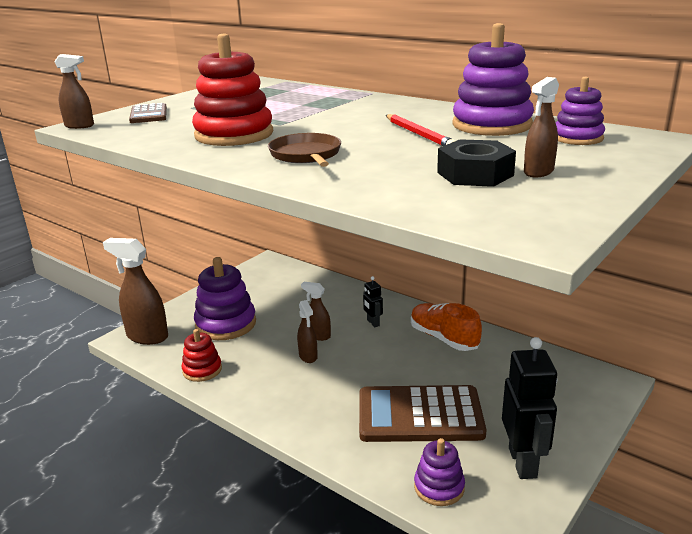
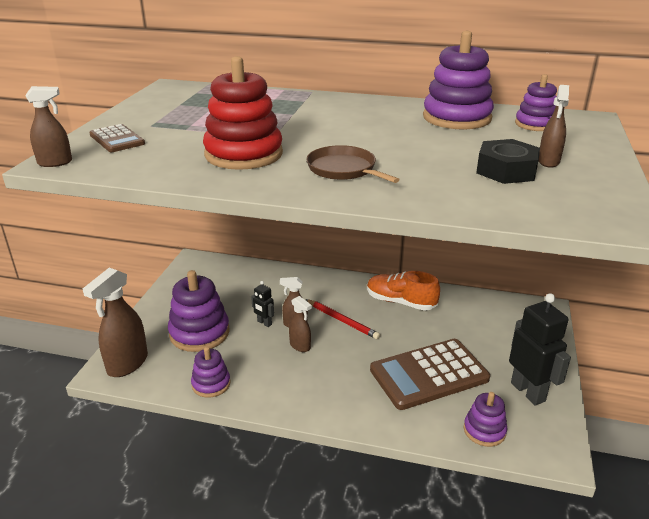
camera: 25 degrees left, 5 degrees up
(147, 336) = (127, 364): brown spray bottle -> brown spray bottle turned 60 degrees counterclockwise
(202, 370) = (211, 384): red stacking toy -> purple stacking toy
(373, 323) = (333, 301): black robot -> black robot (264, 323)
(418, 134) = (411, 134): red pencil -> red pencil (342, 321)

